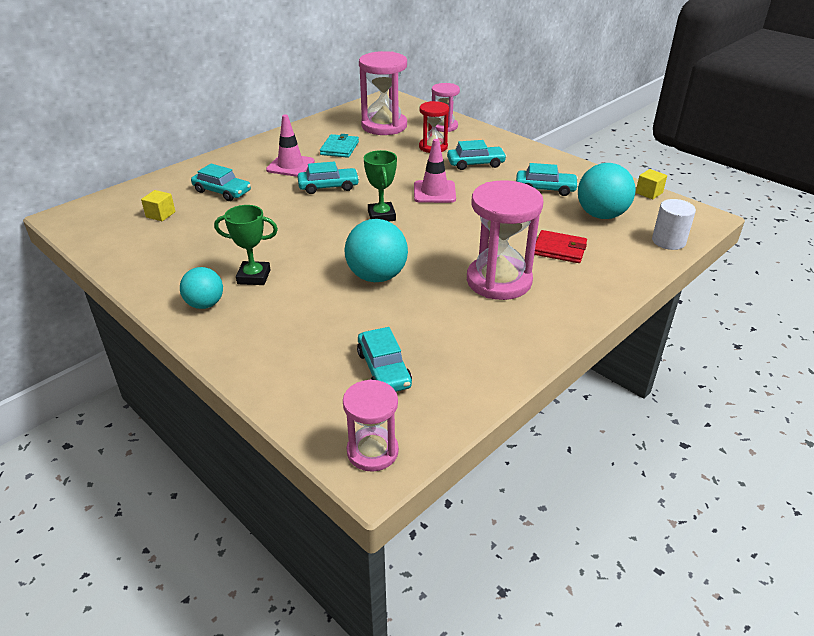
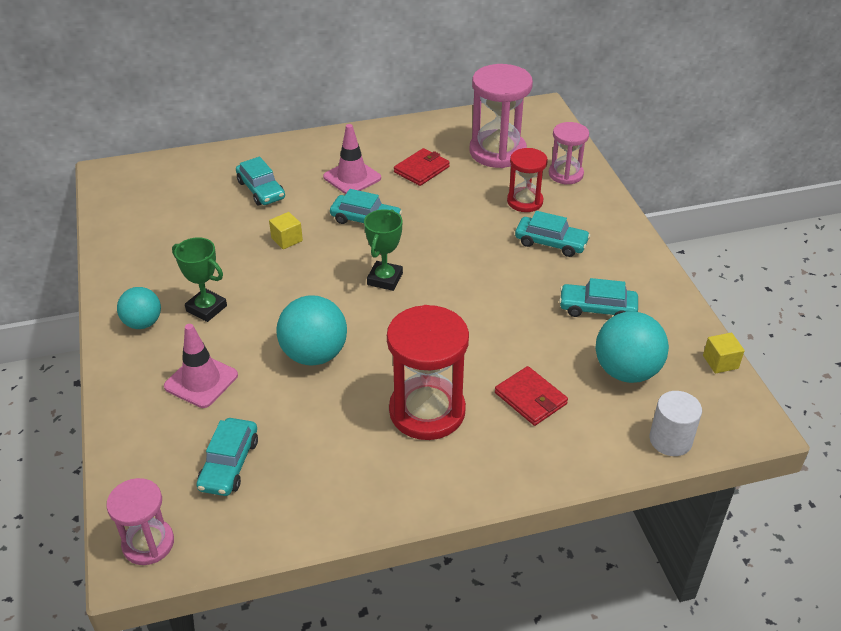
camera: 30 degrees right, 5 degrees up
(160, 214) = (186, 200): yellow cube -> yellow cube (287, 239)
(339, 148) = (421, 169): turquoise wallet -> red wallet
(434, 192) = (468, 267): pink traffic cone -> pink traffic cone (201, 381)
(499, 281) = (427, 411): pink hourglass -> red hourglass
(545, 189) = (597, 308): turquoise car -> turquoise car turned 150 degrees clockwise

